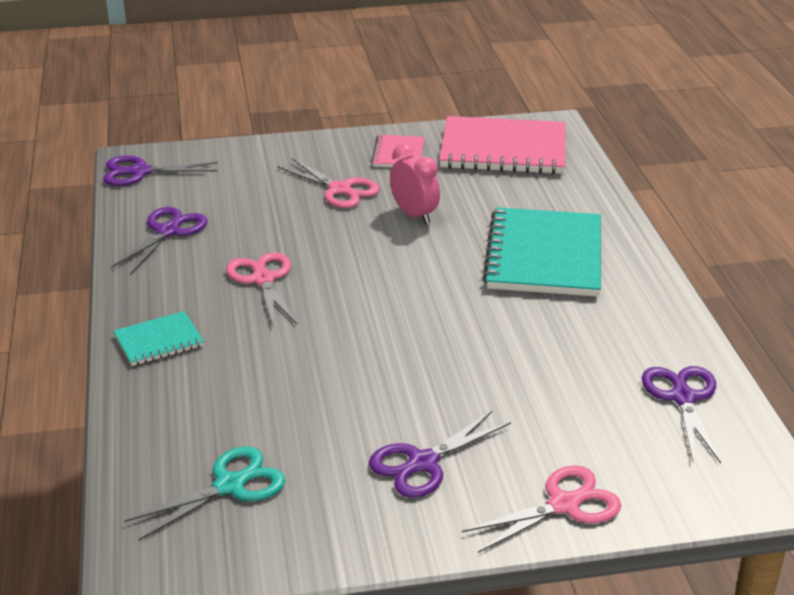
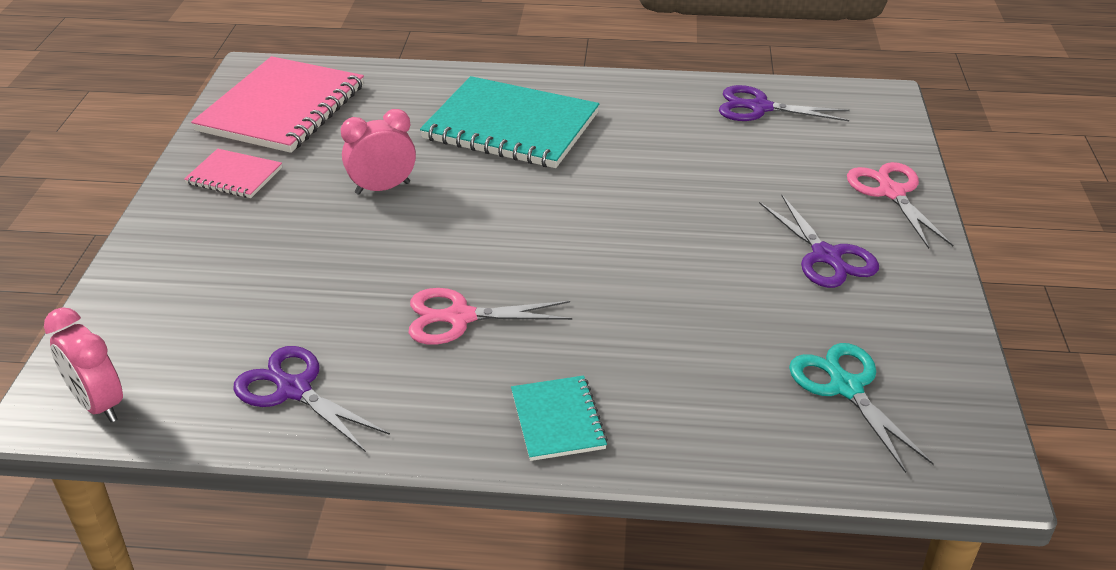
camera: 75 degrees left, 5 degrees up
(140, 172) = (99, 405): purple scissors -> pink clock
(340, 189) = (287, 231): pink scissors -> none

